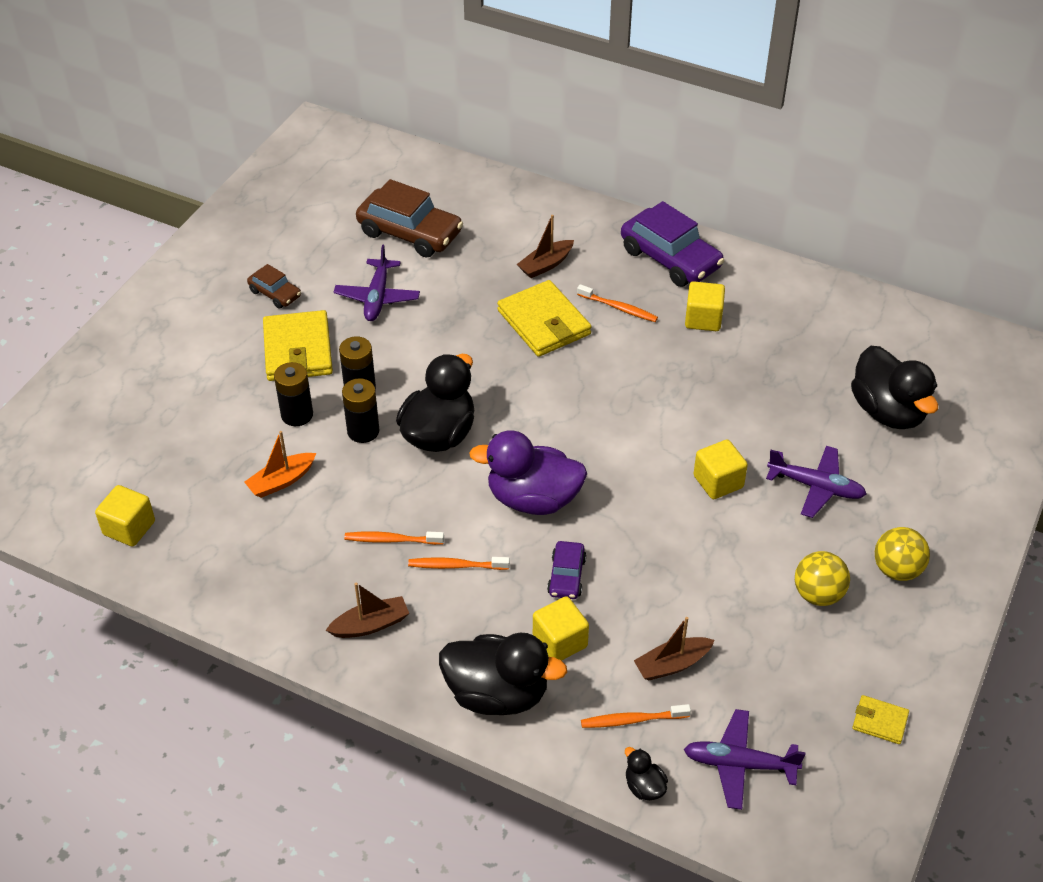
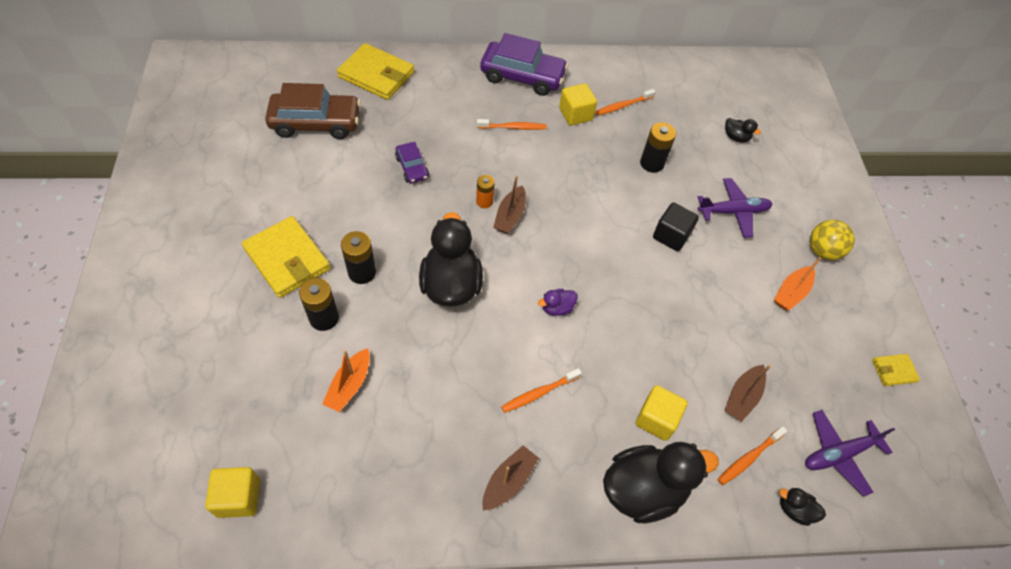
camera: 35 degrees left, 10 degrees up
(275, 293) = (235, 216): brown car -> none
(363, 431) = (389, 308): black battery -> black battery (652, 163)
(377, 297) = (325, 187): purple plane -> none
(391, 540) = (475, 395): orange toothbrush -> orange toothbrush (623, 106)
(531, 370) = (484, 201): none -> orange battery
(533, 499) = (557, 308): purple duck -> purple duck, size x0.44
(544, 322) = (467, 159): yellow wallet -> yellow wallet (376, 75)
(545, 265) = (438, 112): brown boat -> brown boat (510, 216)
(566, 576) = (624, 361): purple car -> purple car (412, 167)
(718, 482) = (671, 236): yellow cube -> black cube
(818, 594) = (791, 293): yellow ball -> orange boat
(888, 411) = (736, 137): black duck -> black duck, size x0.44

